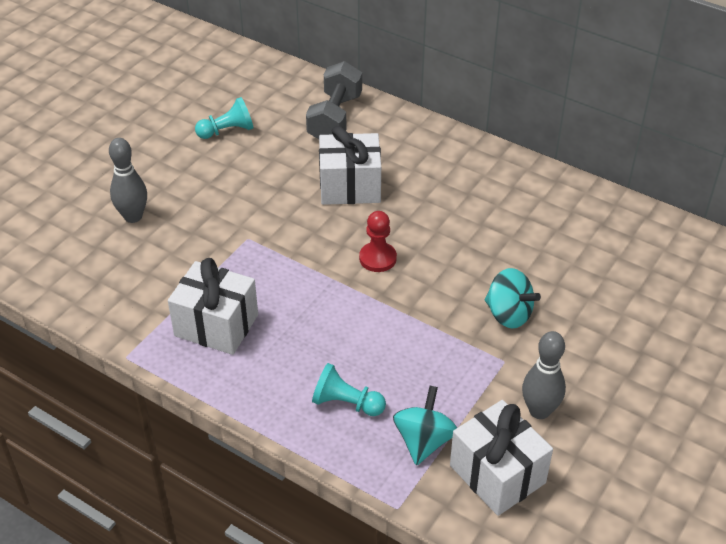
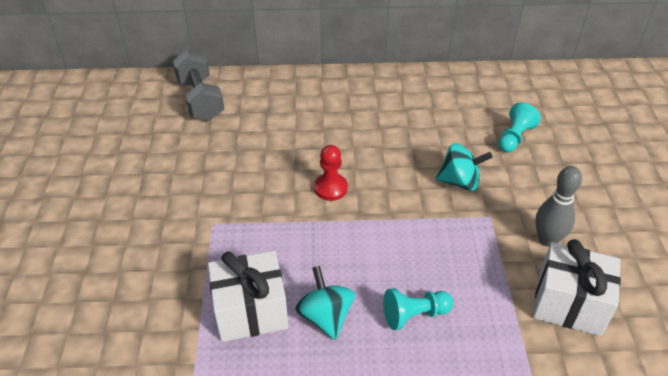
camera: 35 degrees left, 0 degrees up
(133, 216) = (90, 256): grey bowling pin -> none
(227, 131) = (117, 146): turquoise pawn -> turquoise pawn (514, 137)
(350, 186) = (259, 144): white gift -> none
(424, 441) = (497, 310): turquoise spinning top -> turquoise spinning top (325, 316)

